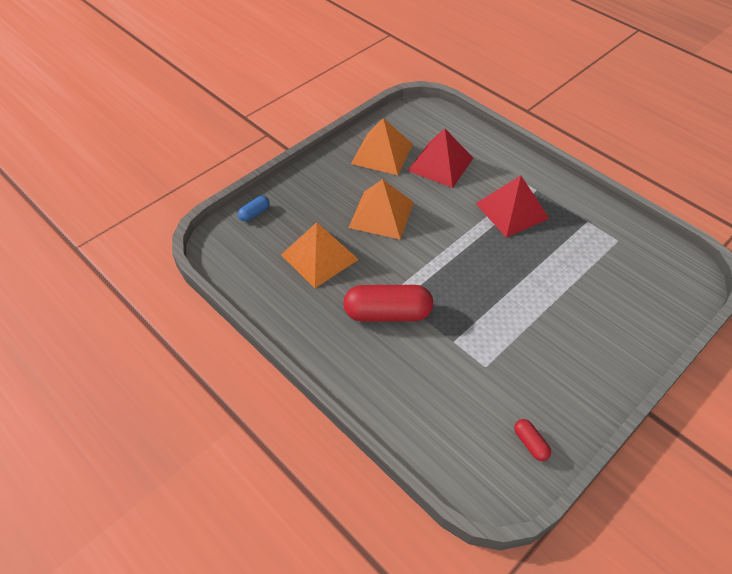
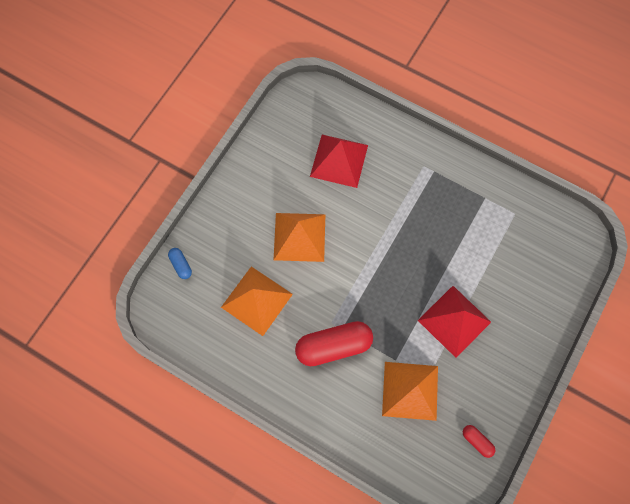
camera: 15 degrees left, 20 degrees up
(254, 213) = (181, 265): blue capsule -> blue capsule turned 60 degrees counterclockwise
(382, 153) = (280, 160): orange pyramid -> orange pyramid (410, 390)
(512, 210) = (416, 202): red pyramid -> red pyramid (454, 321)

